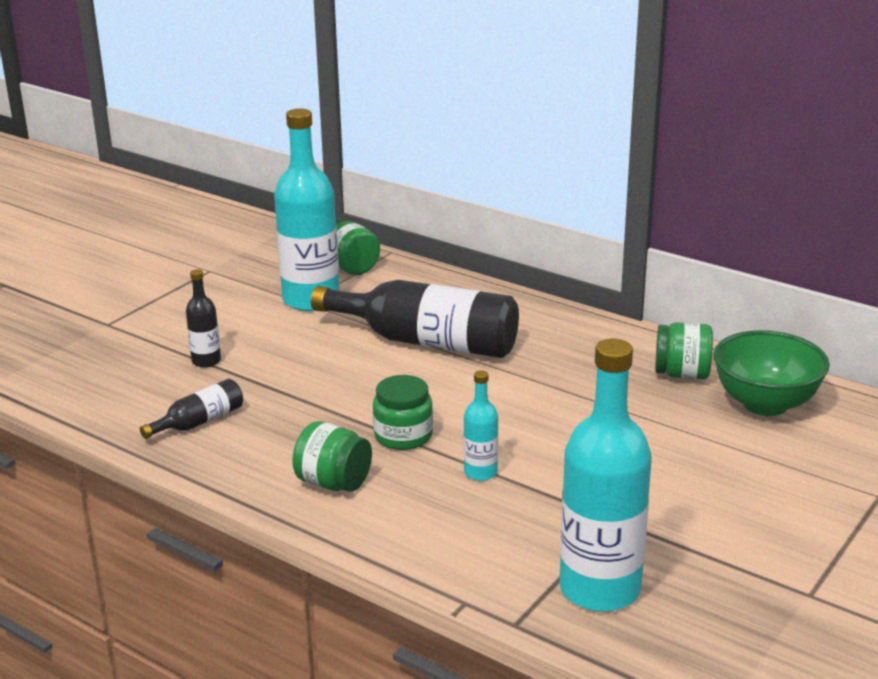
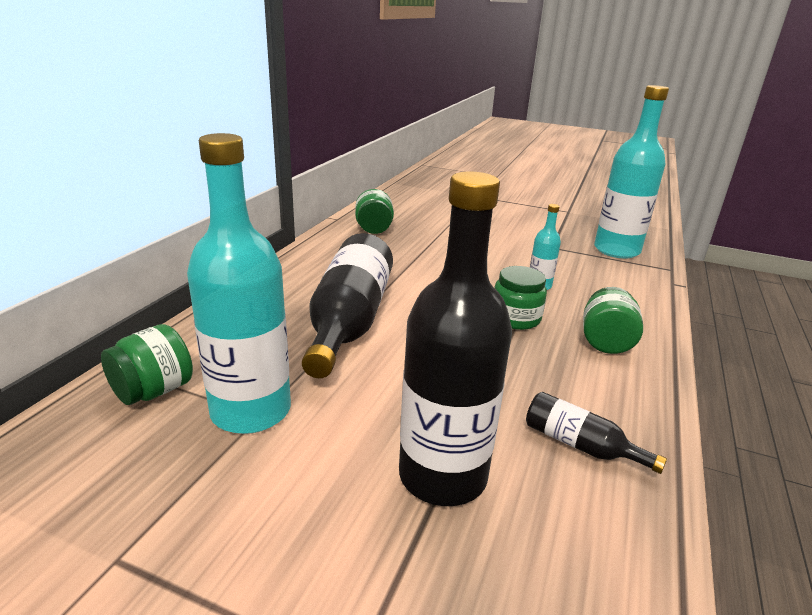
camera: 105 degrees left, 0 degrees up
(206, 361) = (442, 475): black bottle -> black bottle, size x2.14
(765, 404) = (401, 212): green bowl -> none

